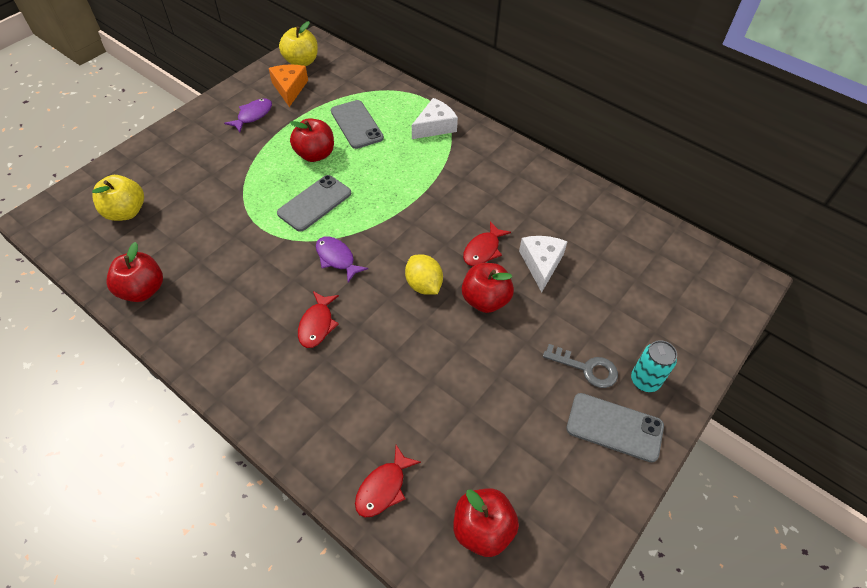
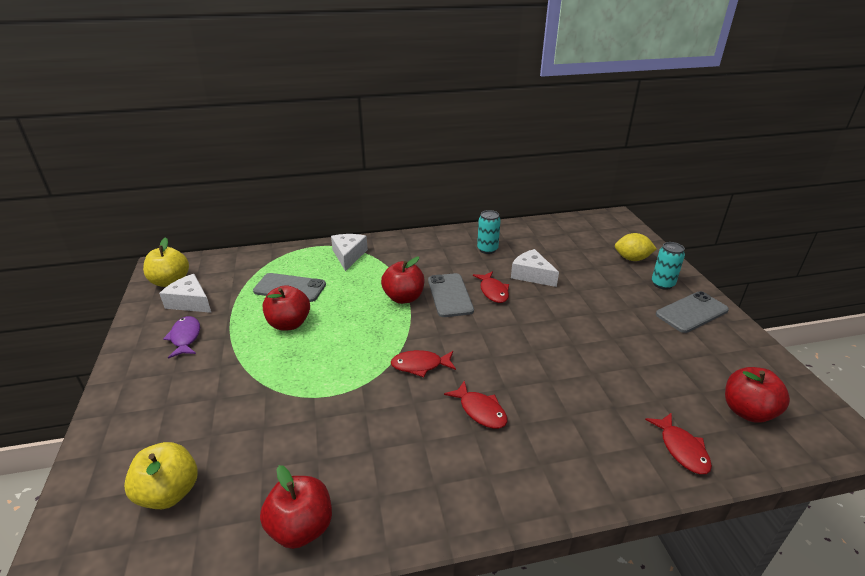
camera: 50 degrees left, 20 degrees down
(289, 88) = (190, 302): orange cheese -> white cheese
(315, 203) = (343, 349): grey phone -> grey phone (450, 295)
(337, 258) = (420, 365): purple fish -> red fish
(424, 285) = (497, 333): yellow lemon -> yellow lemon (632, 259)
(485, 300) = (540, 312): red apple -> red apple (403, 298)
(550, 208) = (487, 249): none -> turquoise can
(586, 368) = (636, 300): grey key -> none

